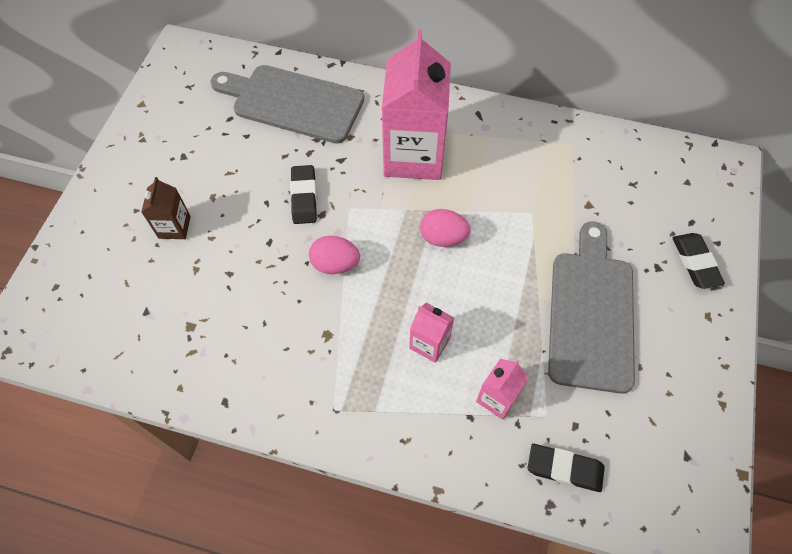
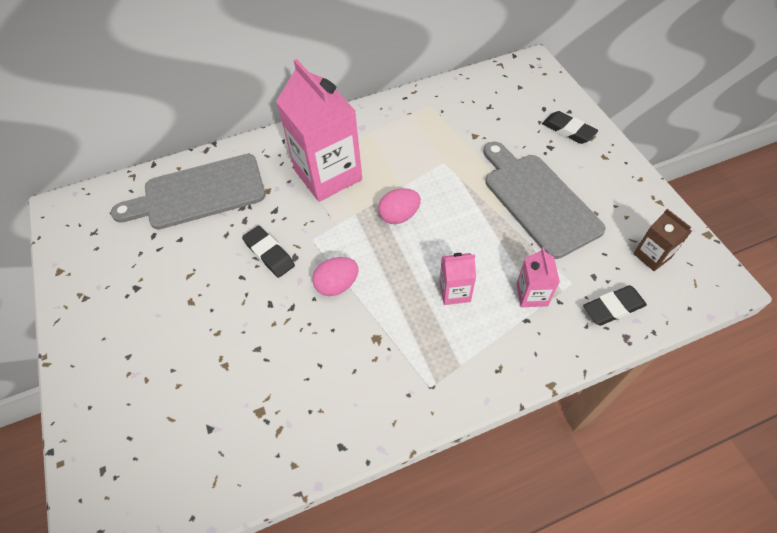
camera: 35 degrees left, 5 degrees down
(174, 227) = (176, 346): brown carton -> brown carton (652, 256)

